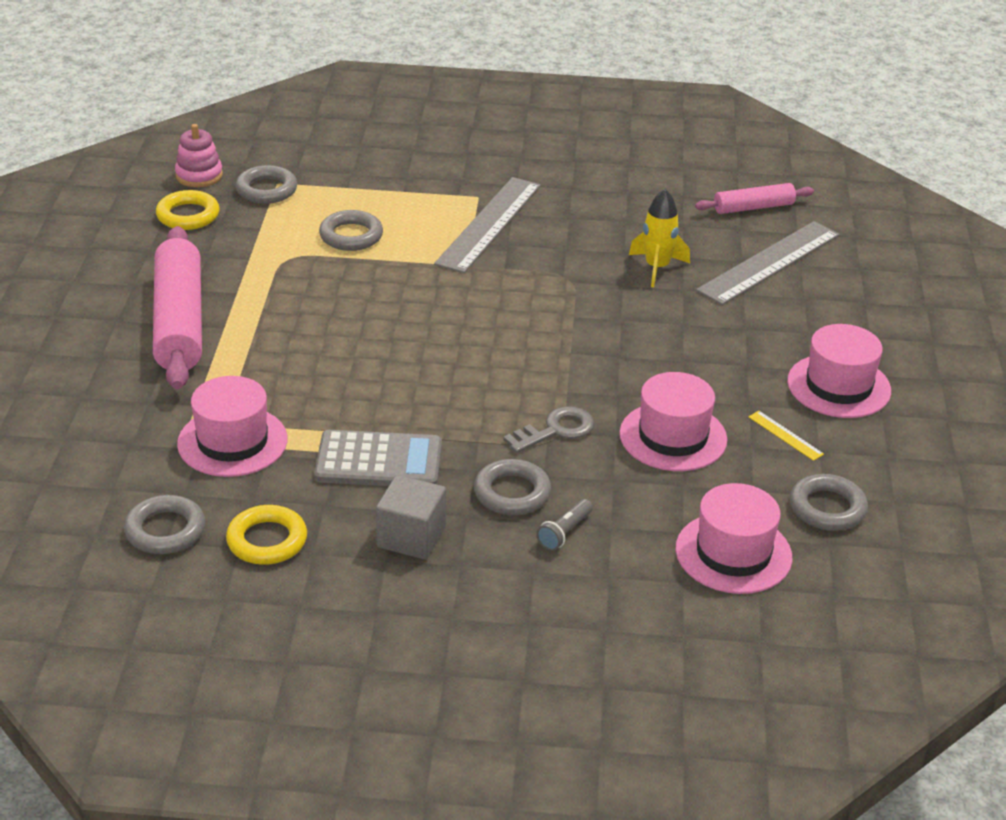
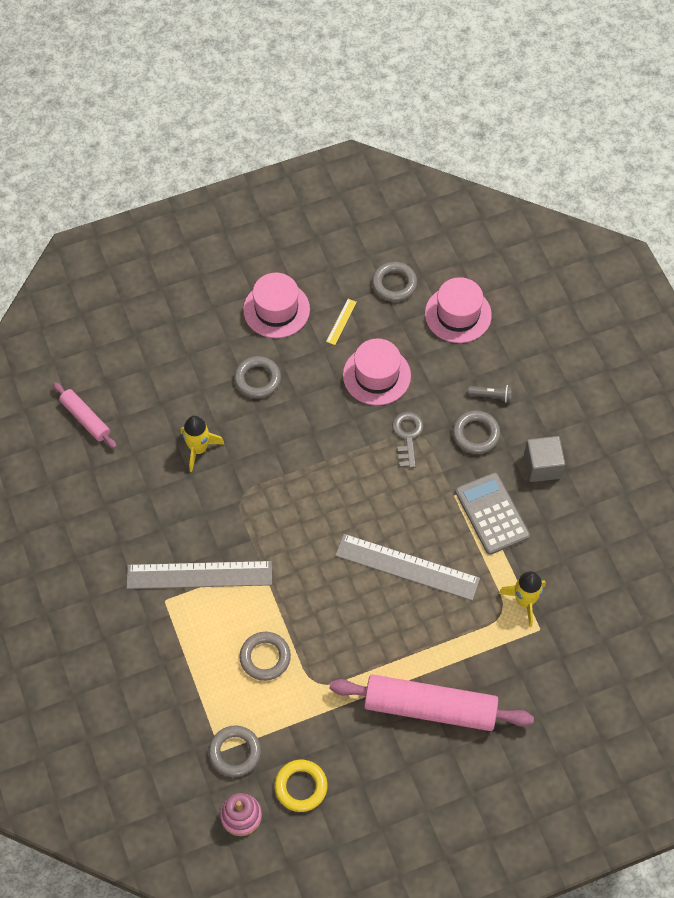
camera: 115 degrees left, 25 degrees up
(165, 530) = (617, 590): grey ring -> grey ring (257, 379)
(179, 321) = (430, 708): pink rolling pin -> pink rolling pin turned 45 degrees clockwise
(232, 441) = (524, 601): pink hat -> yellow rocket
(267, 540) = (591, 535): yellow ring -> none
(555, 430) = (407, 436): grey key -> grey key turned 60 degrees clockwise
(769, 262) = (155, 387): grey ruler -> grey ruler (407, 567)

